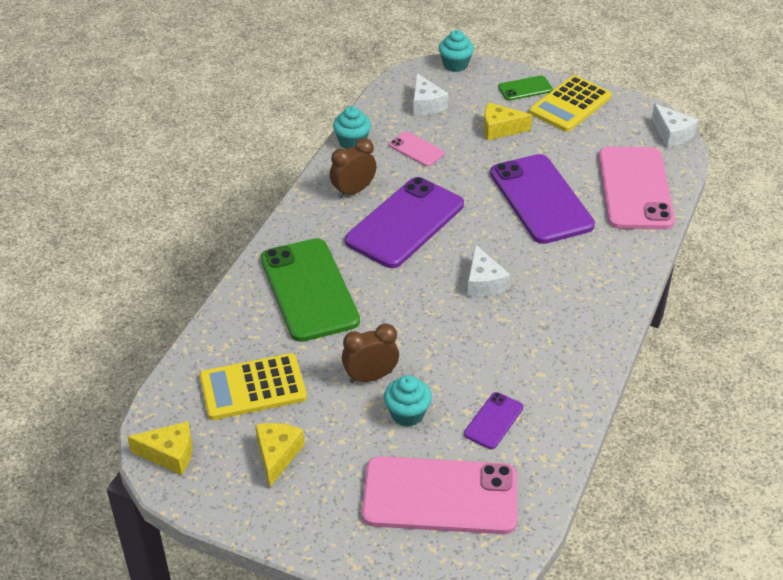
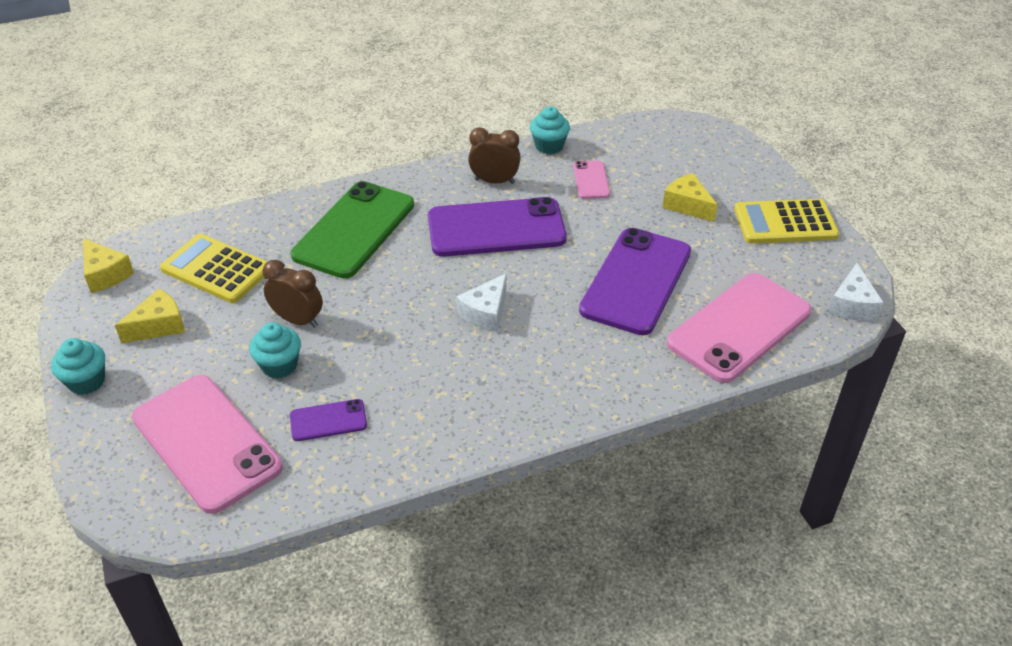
camera: 45 degrees right, 0 degrees up
(426, 104) = (652, 151): white cheese -> none
(455, 65) = (726, 135): turquoise cupcake -> turquoise cupcake (86, 381)
(525, 88) = (761, 186): green phone -> none

